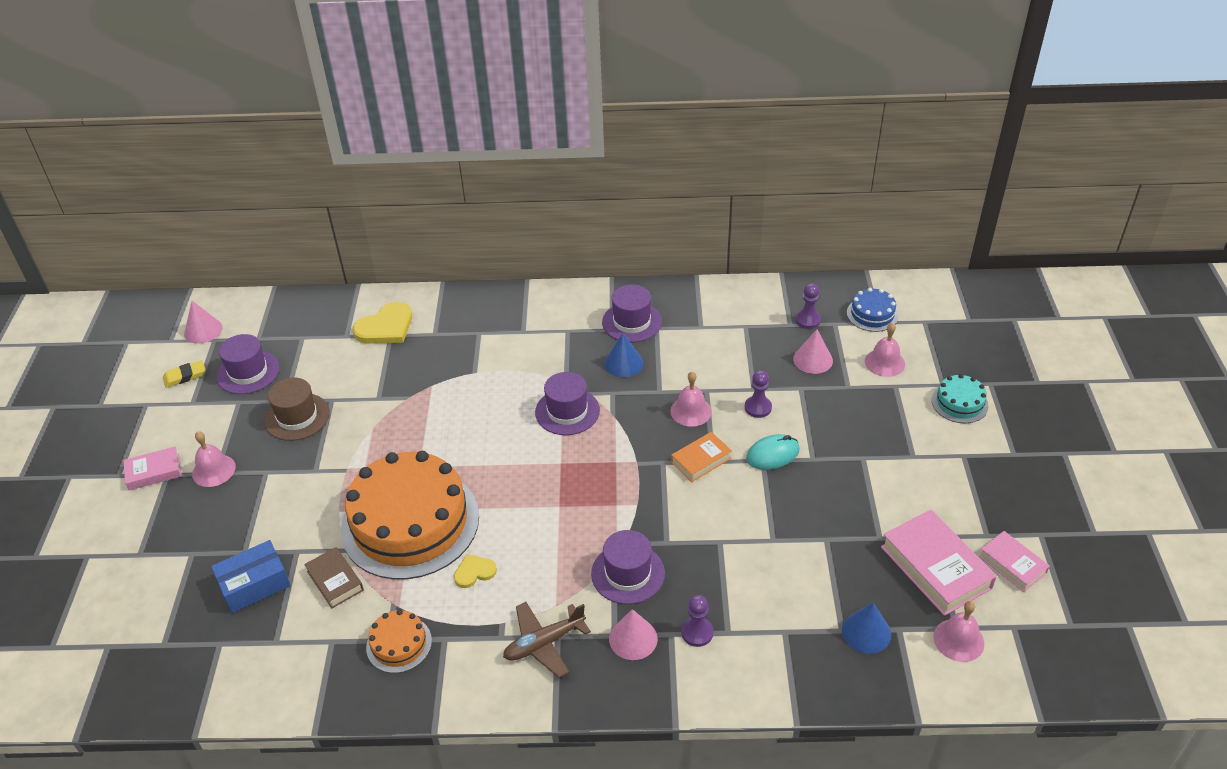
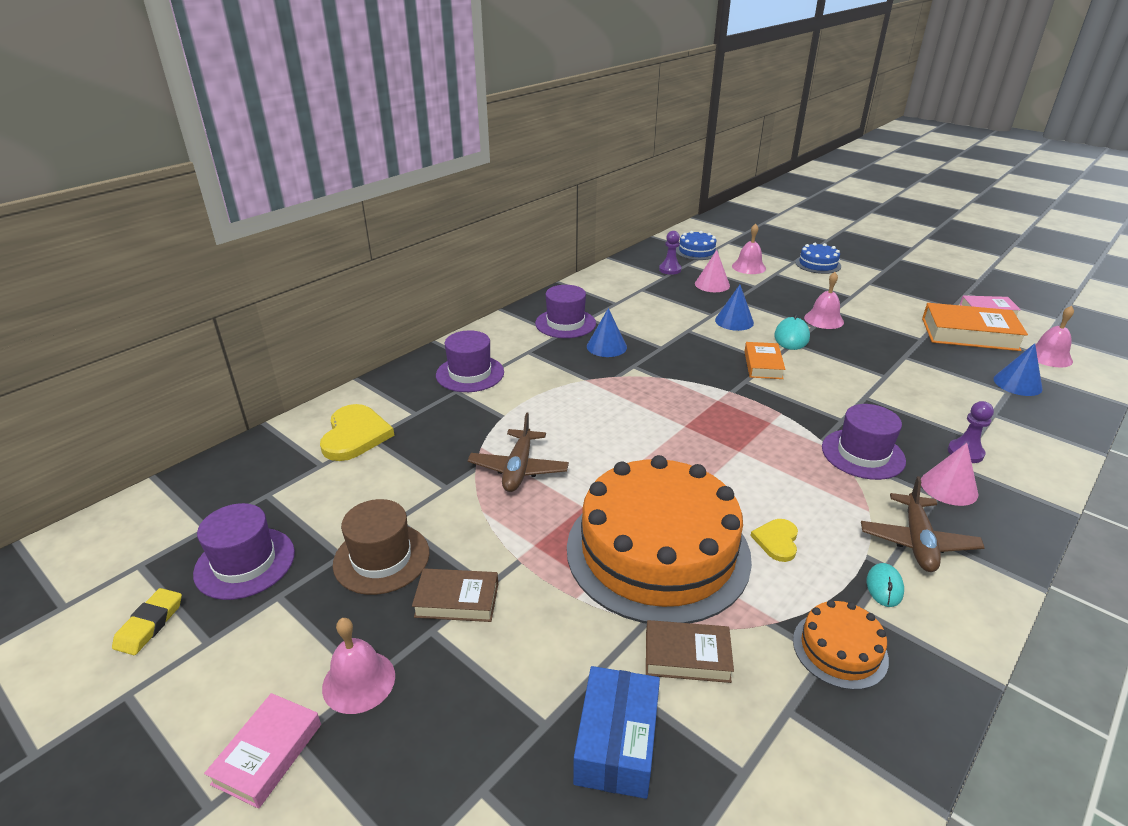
camera: 50 degrees left, 10 degrees down
(203, 330) = (105, 567): pink cone -> none
(294, 466) = (457, 600): none -> brown book
(426, 416) = (518, 469): none -> brown plane
(477, 643) = (884, 587): none -> turquoise mouse
(567, 411) = (625, 394): purple hat -> purple hat (470, 374)
(691, 411) = (702, 345): pink bell -> pink bell (823, 319)
(758, 407) = (734, 321): purple pawn -> blue cone
(935, 567) = (969, 334): pink book -> orange book
(959, 403) = (818, 264): turquoise cake -> blue cake

